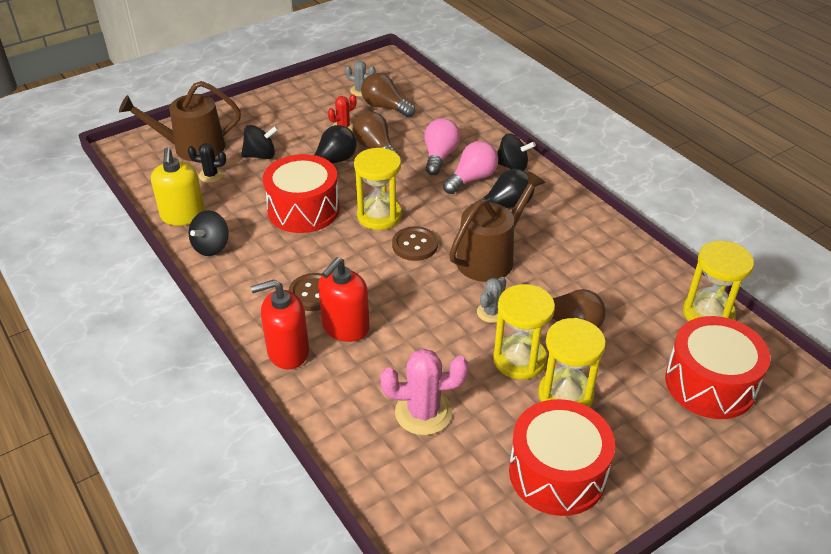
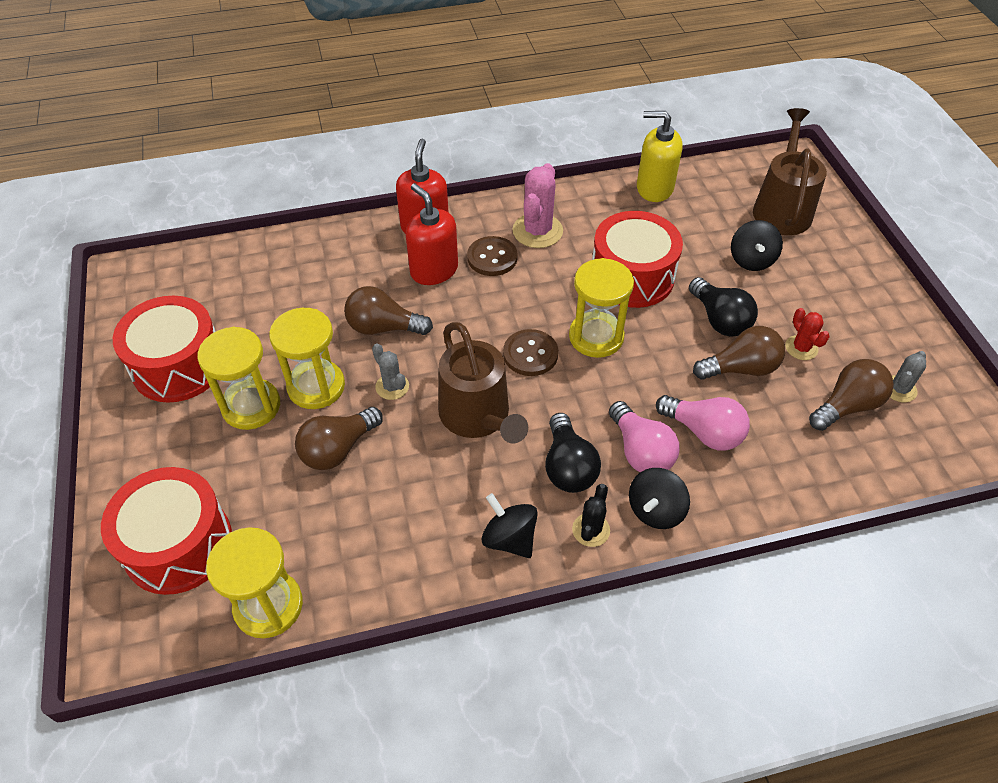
camera: 110 degrees right, 10 degrees up
(211, 175) = (721, 216): black cactus -> black cactus (591, 530)
(211, 247) = (595, 201): black spinning top -> black spinning top (509, 538)
(423, 412) = (301, 297): pink cactus -> pink cactus (537, 231)
(431, 339) = (384, 327): none -> brown light bulb

